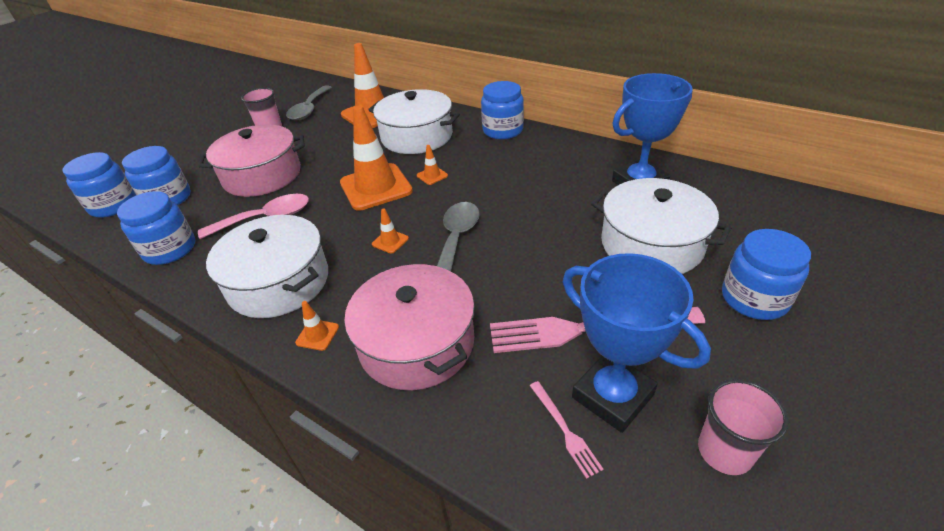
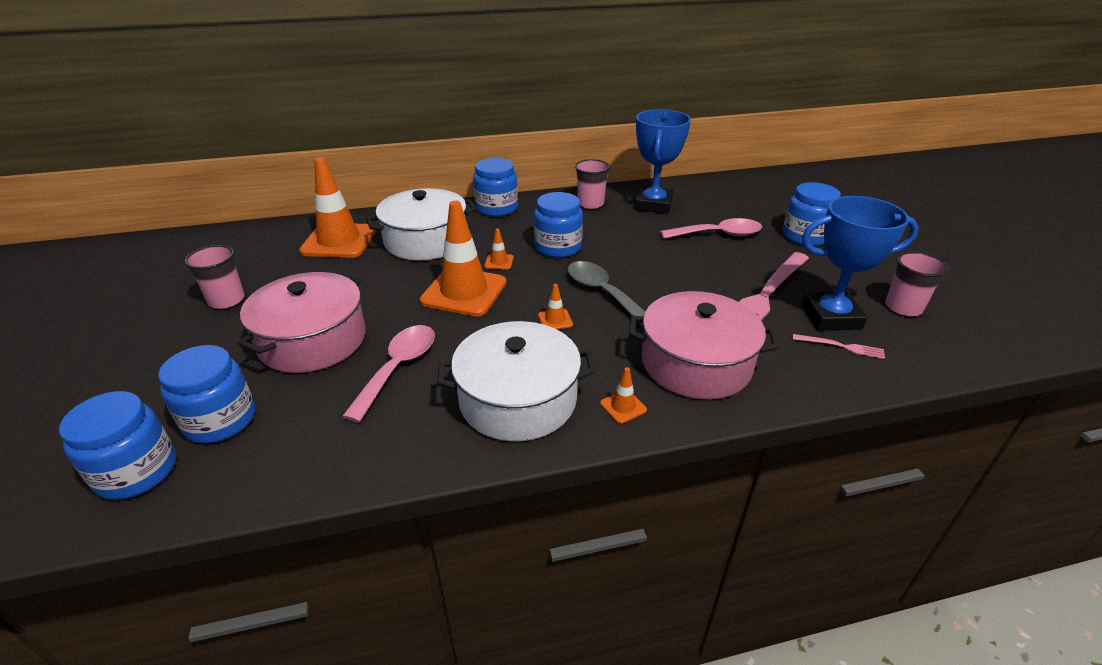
camera: 50 degrees left, 5 degrees down
(170, 249) = (335, 453): blue jar -> blue jar (558, 247)
(309, 109) = (244, 264): grey spoon -> none
(582, 157) = (590, 204): none -> pink cup
(651, 244) = (718, 234): white pot -> pink spoon

